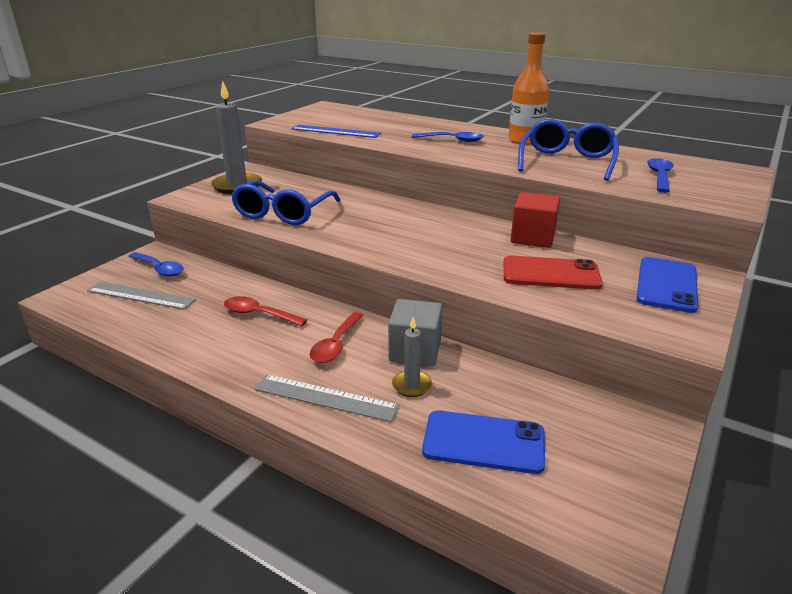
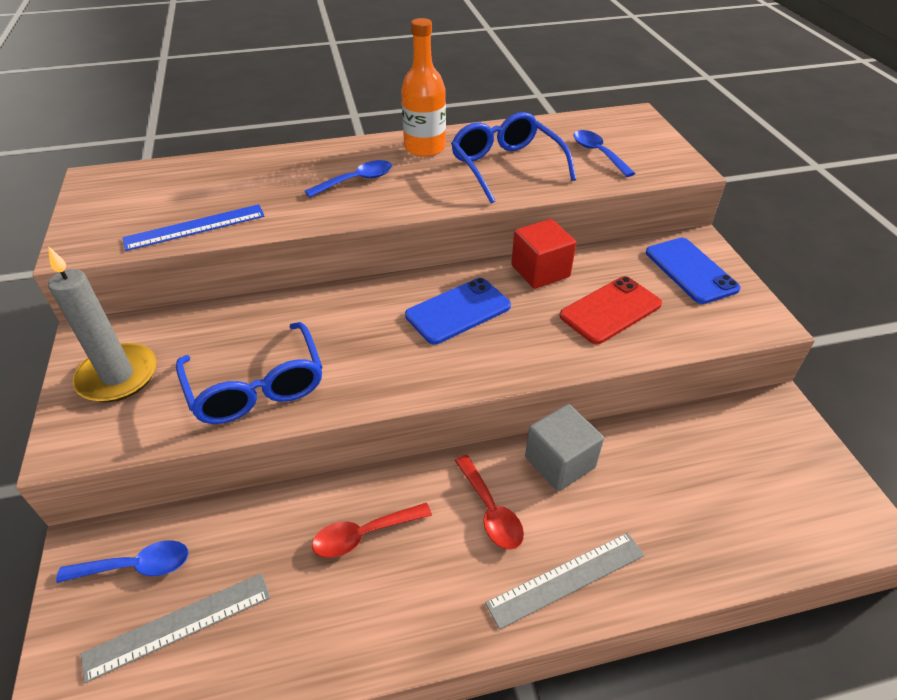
camera: 45 degrees left, 15 degrees up
(411, 385) = (607, 503): grey candle -> none
(483, 442) = (719, 515): blue phone -> blue phone (458, 311)

